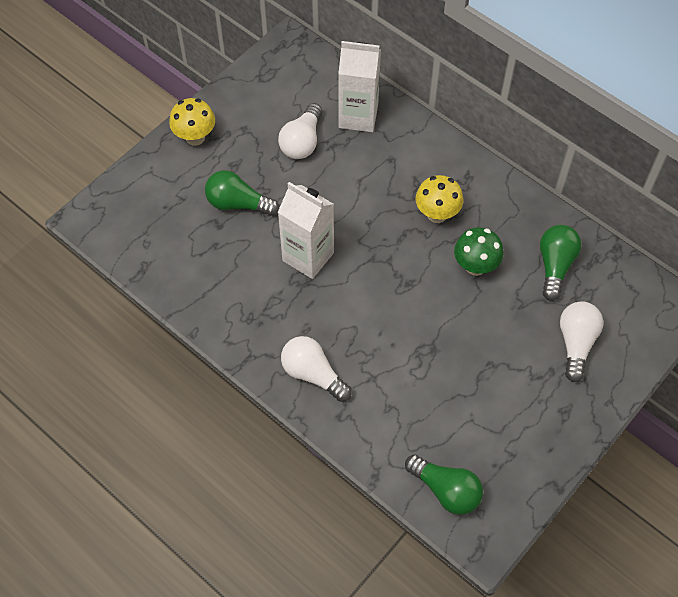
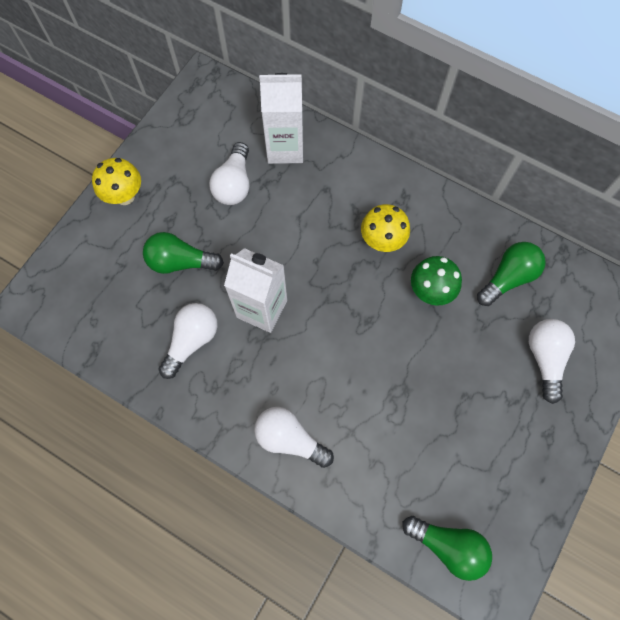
camera: 10 degrees left, 10 degrees up
(236, 274) = (191, 341): none -> white light bulb
(555, 266) = (508, 278): green light bulb -> green light bulb turned 45 degrees clockwise

